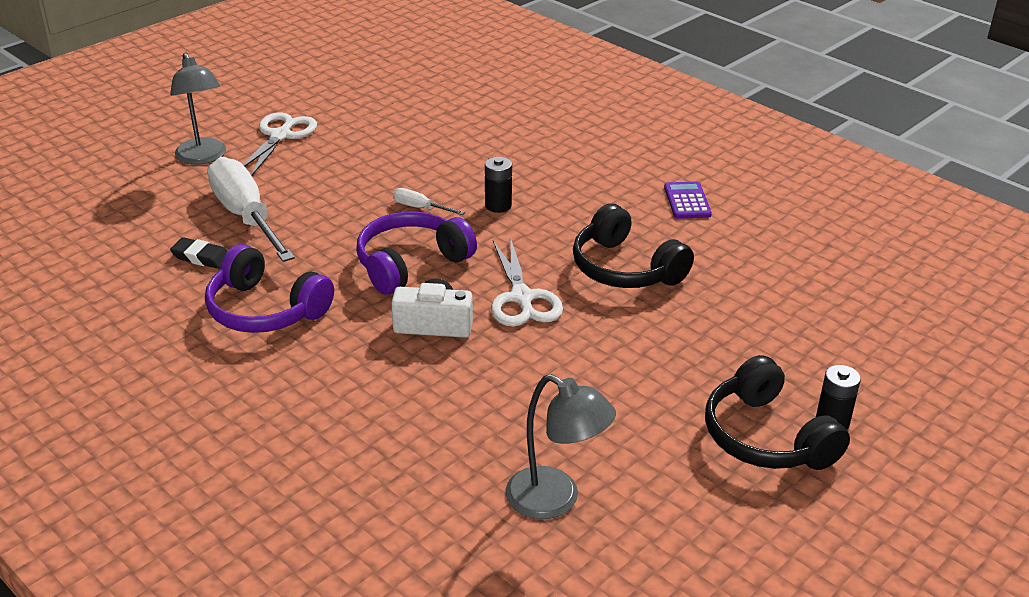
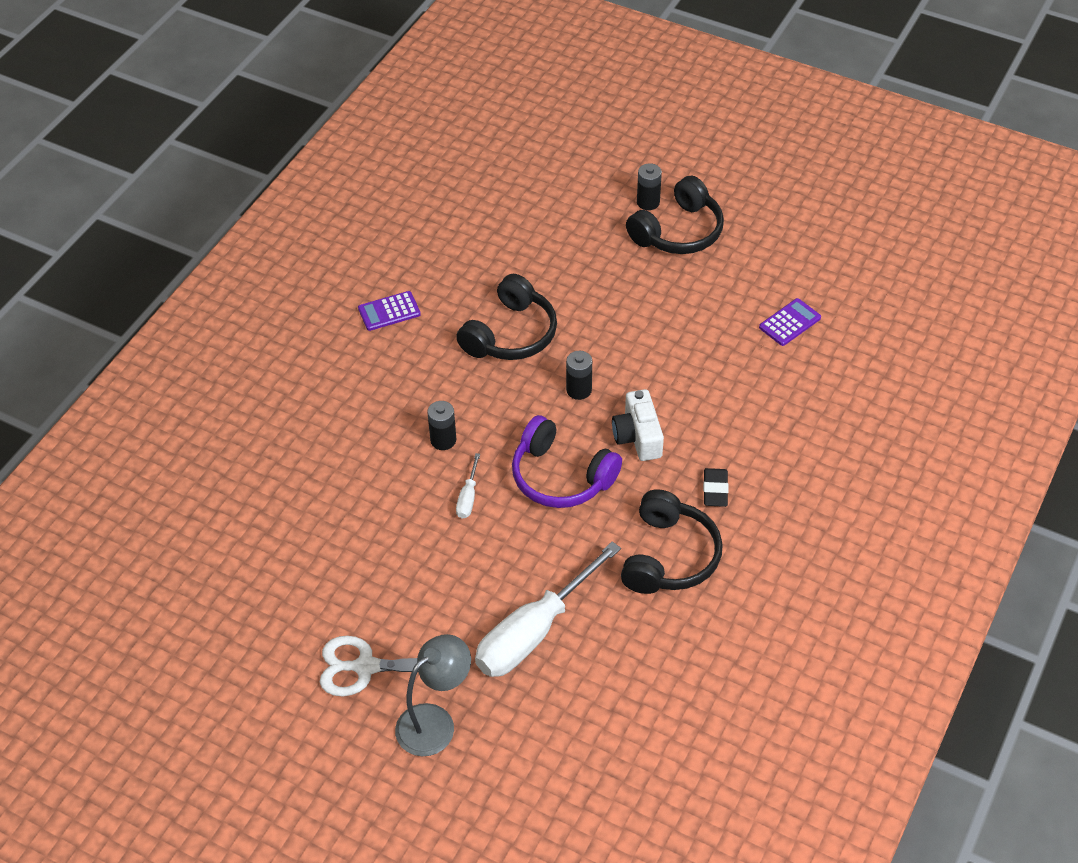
camera: 105 degrees left, 15 degrees up
(201, 257) = (614, 639): black eraser -> black eraser (715, 490)
(265, 310) = (668, 556): purple headphones -> black headphones
(522, 298) = (579, 390): white scissors -> black battery
(555, 500) = (789, 322): grey lamp -> purple calculator

